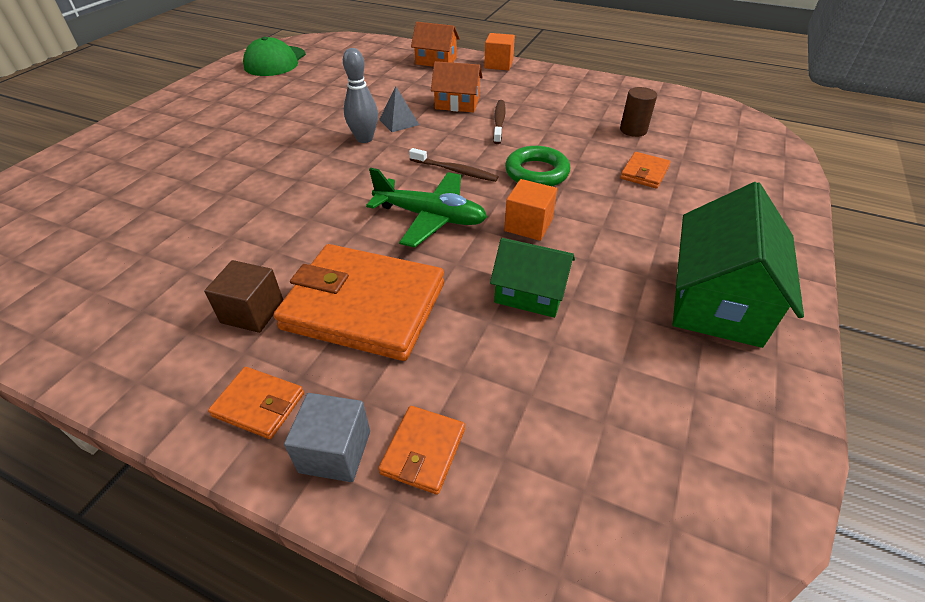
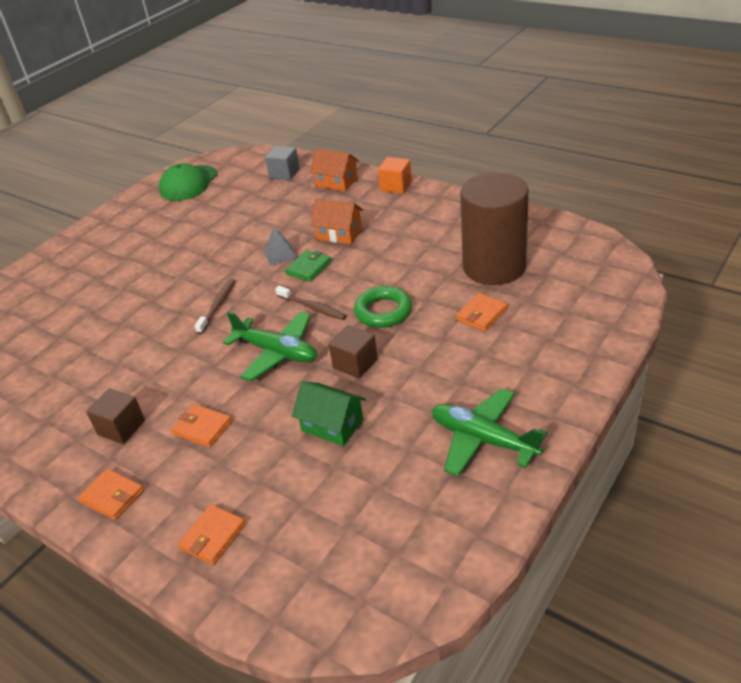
camera: 15 degrees right, 5 degrees down
(335, 451) = (155, 532): grey cube -> grey cube (284, 173)
(364, 139) = (245, 272): grey bowling pin -> none
(364, 306) = (202, 428): orange wallet -> orange wallet, size x0.45
(436, 134) = (308, 268): none -> green wallet
(499, 122) = (370, 255): brown toothbrush -> brown toothbrush (218, 306)
(528, 225) = (355, 363): orange cube -> brown cube
(633, 130) = (494, 267): brown cylinder -> brown cylinder, size x2.41
(717, 300) = (483, 440): green house -> green plane

